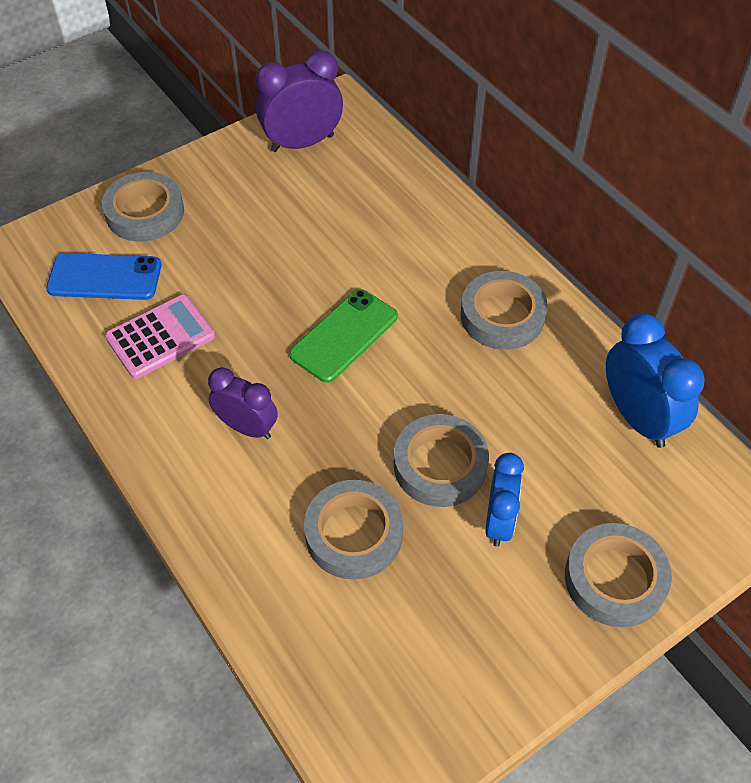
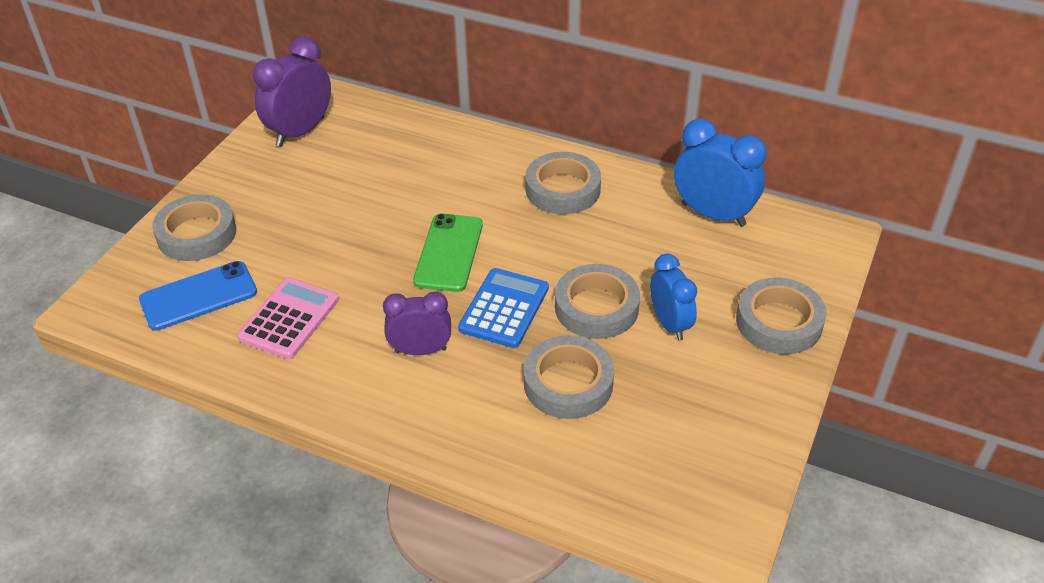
camera: 30 degrees left, 10 degrees down
(352, 422) = (504, 308): none -> blue calculator

